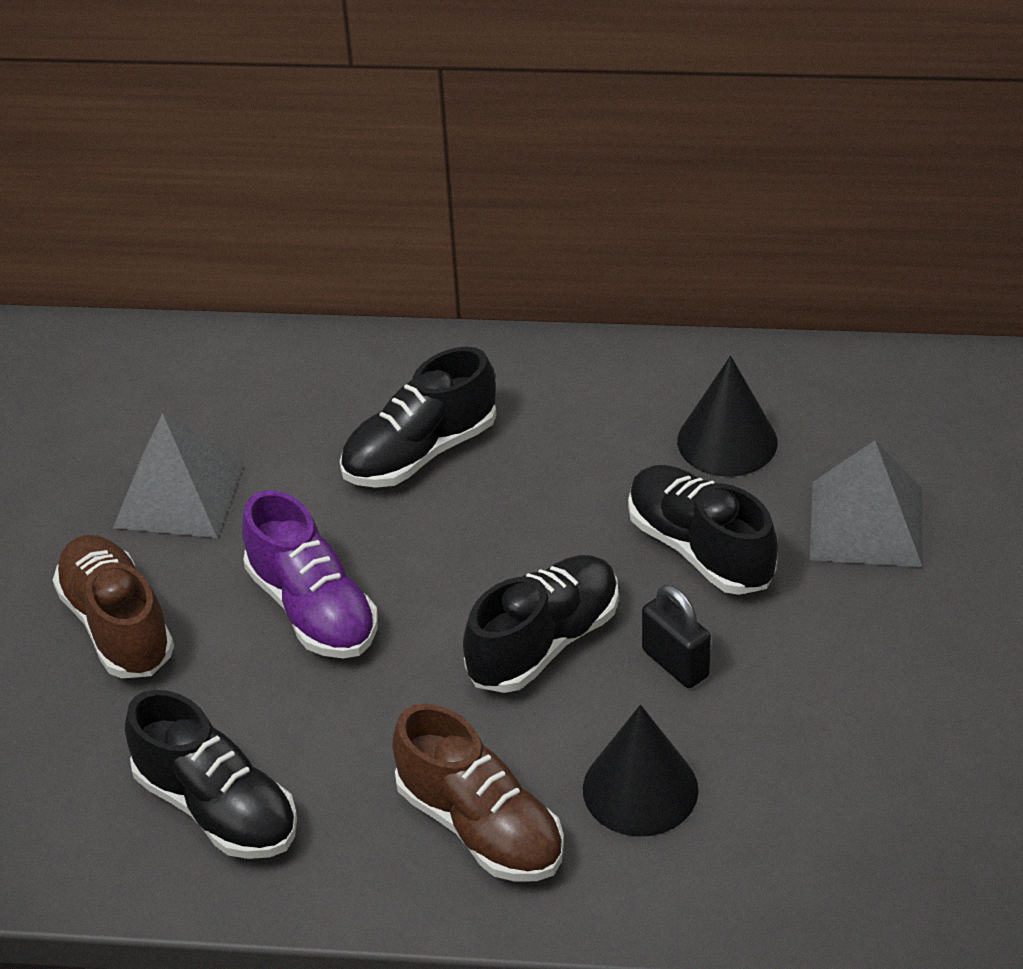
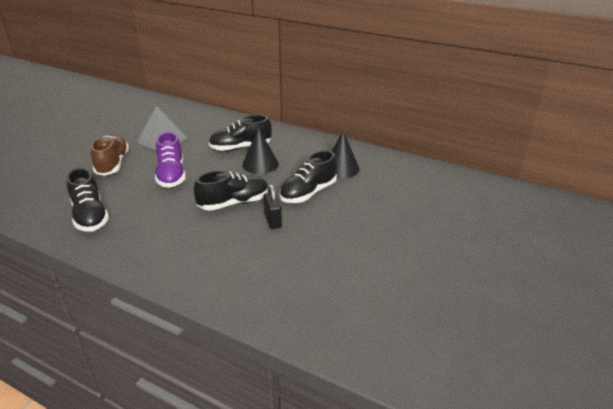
camera: 20 degrees right, 10 degrees down
(480, 826) = (164, 247): brown shoe -> none
(640, 789) = (228, 253): black cone -> black cone (260, 164)
(700, 549) = (308, 193): black shoe -> black shoe turned 120 degrees counterclockwise
(866, 523) = (373, 201): grey pyramid -> none

